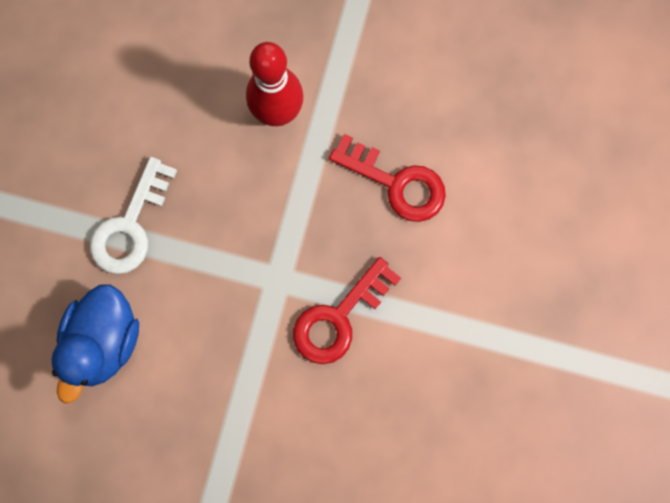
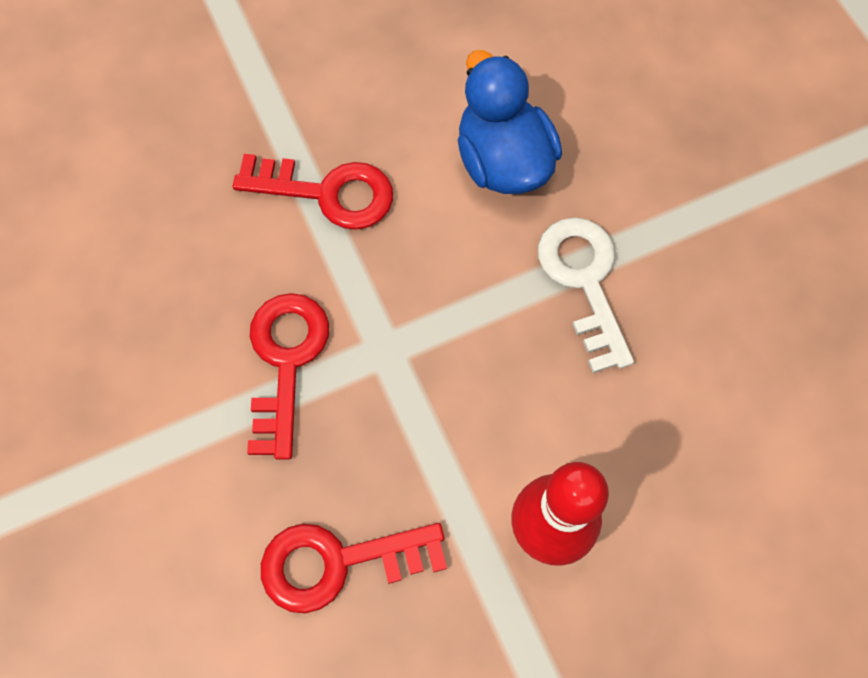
camera: 140 degrees right, 10 degrees down
(228, 411) = (326, 192): none -> red key

